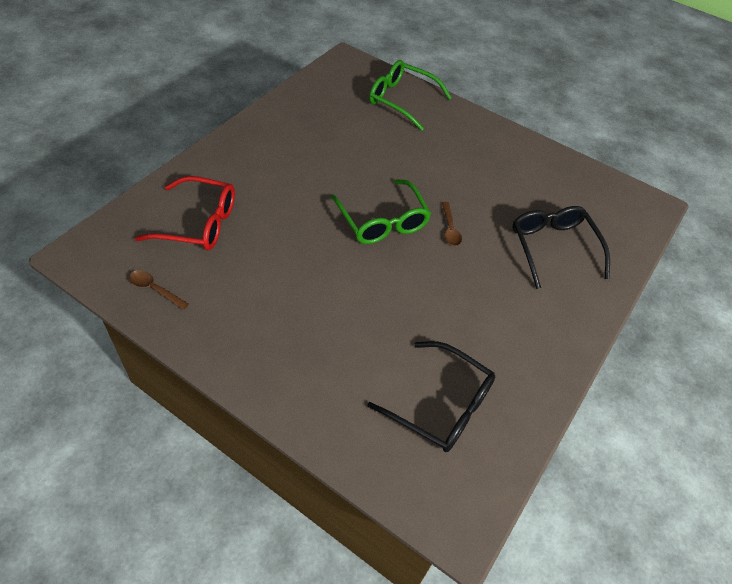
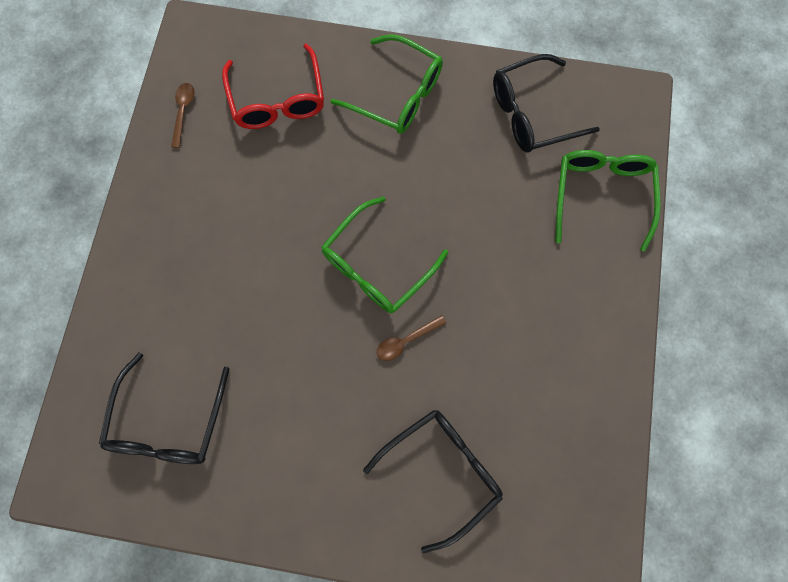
camera: 70 degrees right, 25 degrees up
(254, 157) = (397, 95): none -> green glasses
(322, 103) = (531, 114): none -> black glasses

